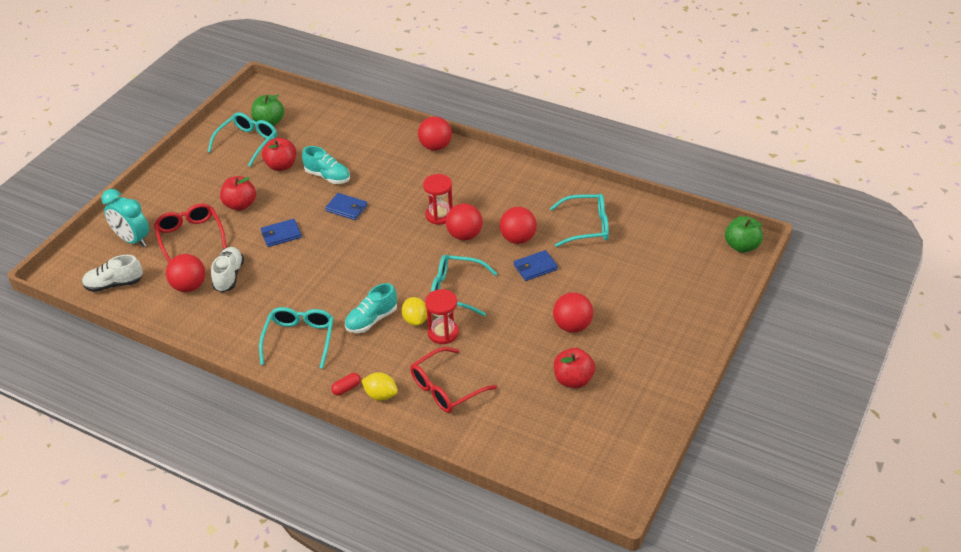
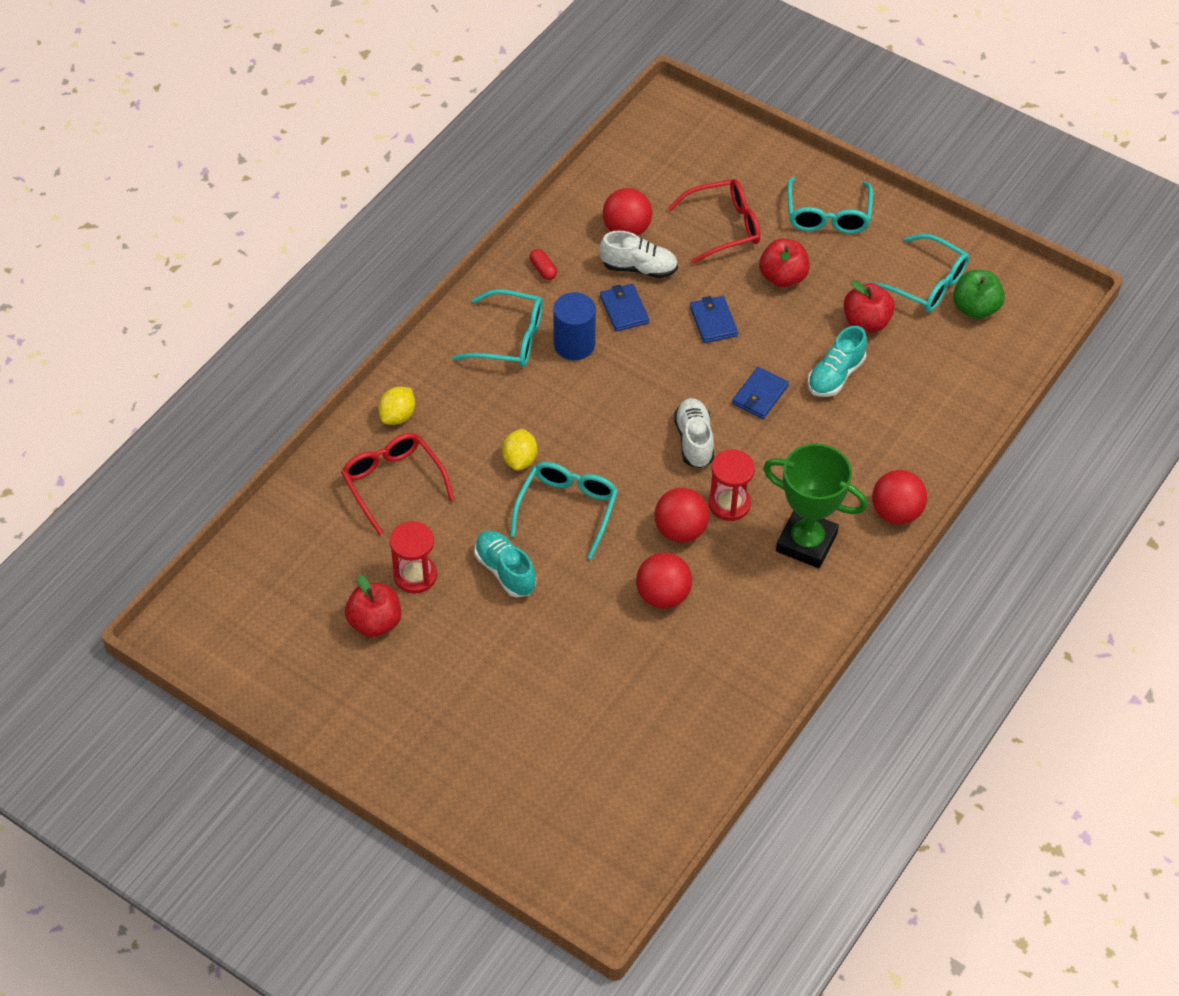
camera: 95 degrees right, 10 degrees up
(114, 284) = (643, 158): white shoe -> white shoe (694, 440)
(132, 240) = (725, 170): turquoise clock -> none
(304, 303) = (574, 344): none -> blue cylinder
(346, 388) = (416, 383): red capsule -> red capsule (543, 270)
(371, 320) = (529, 413): turquoise shoe -> turquoise shoe (505, 571)
(415, 320) = (520, 460): yellow lemon -> yellow lemon turned 75 degrees counterclockwise
(443, 333) = (490, 488): red hourglass -> red hourglass (415, 575)
(464, 181) = (806, 542): none -> green trophy
(535, 267) = (598, 609): blue wallet -> blue wallet (624, 309)
(572, 326) = (472, 637): red ball -> none
(586, 226) = (677, 688): turquoise glasses -> turquoise glasses (828, 215)
(741, 246) = (599, 896): green apple -> none

